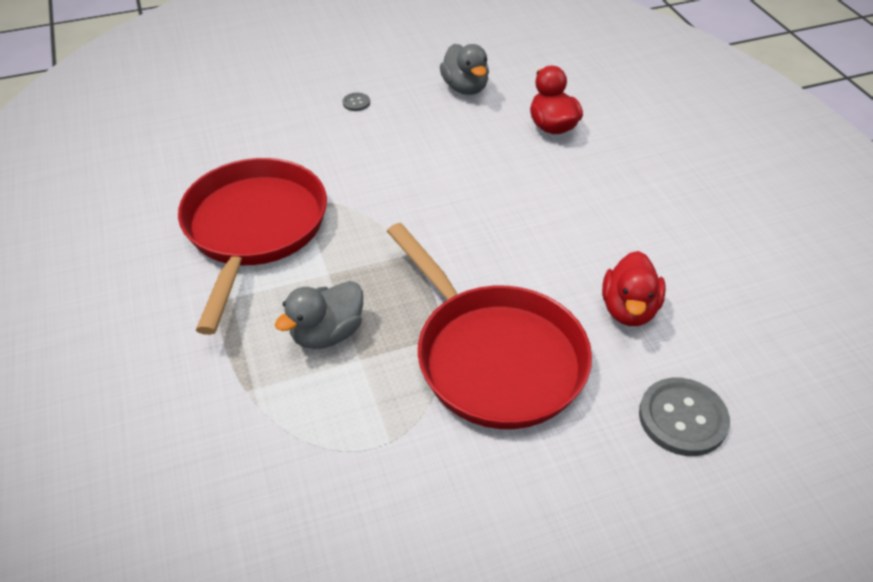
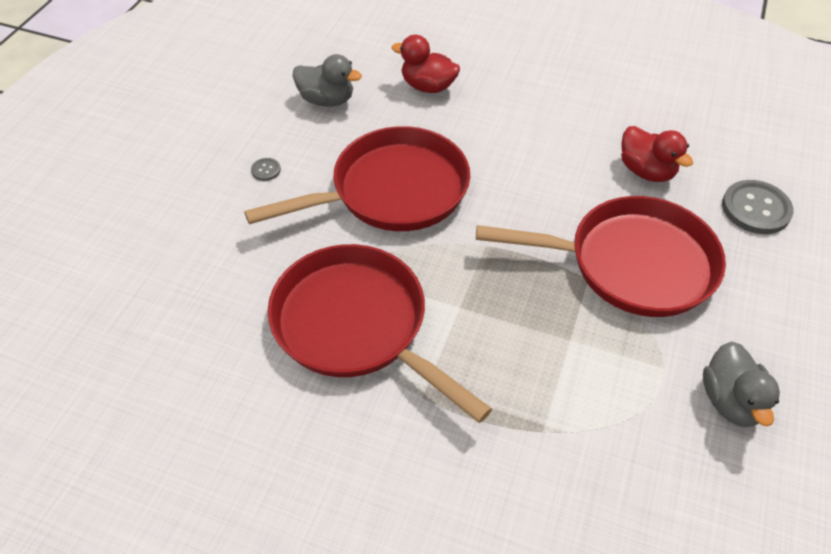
camera: 50 degrees left, 5 degrees up
(327, 334) = (526, 345): grey duck -> grey duck (730, 401)
(409, 172) = (391, 191): none -> red pan

